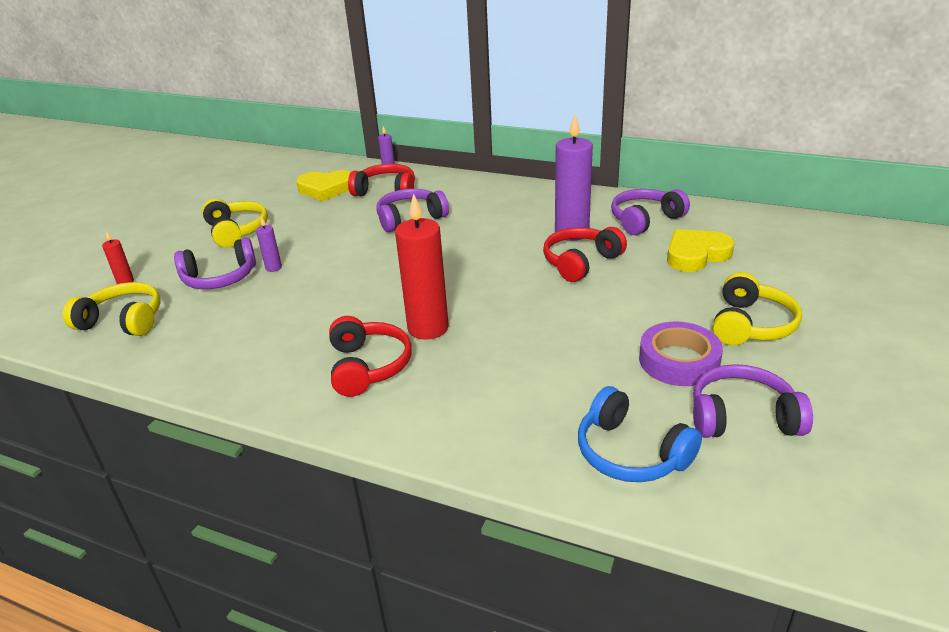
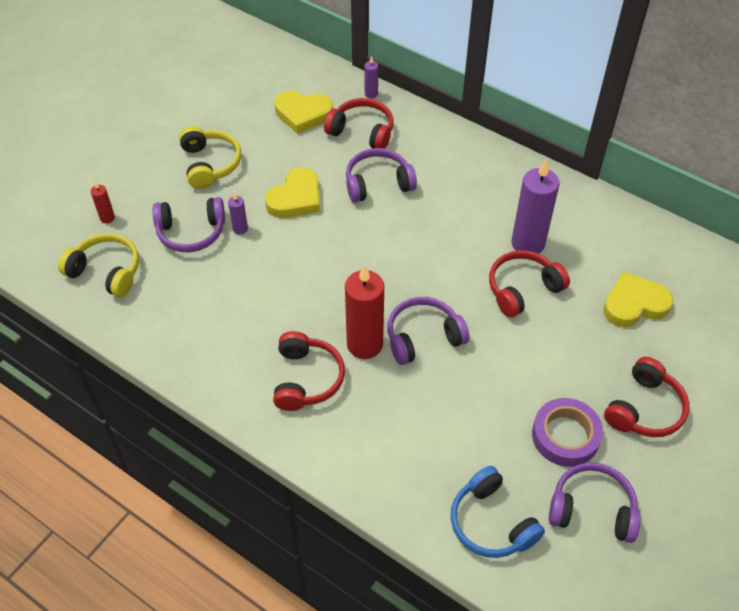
camera: 10 degrees right, 20 degrees up
(329, 239) = (296, 198): none -> yellow heart
(645, 220) = (605, 241): purple headphones -> purple headphones (423, 337)
(750, 325) = (644, 408): yellow headphones -> red headphones

